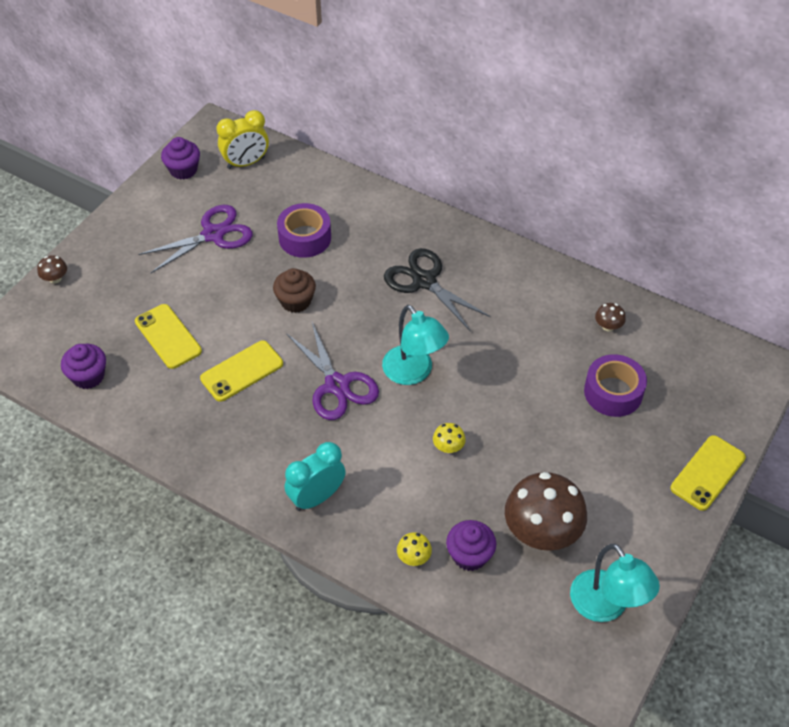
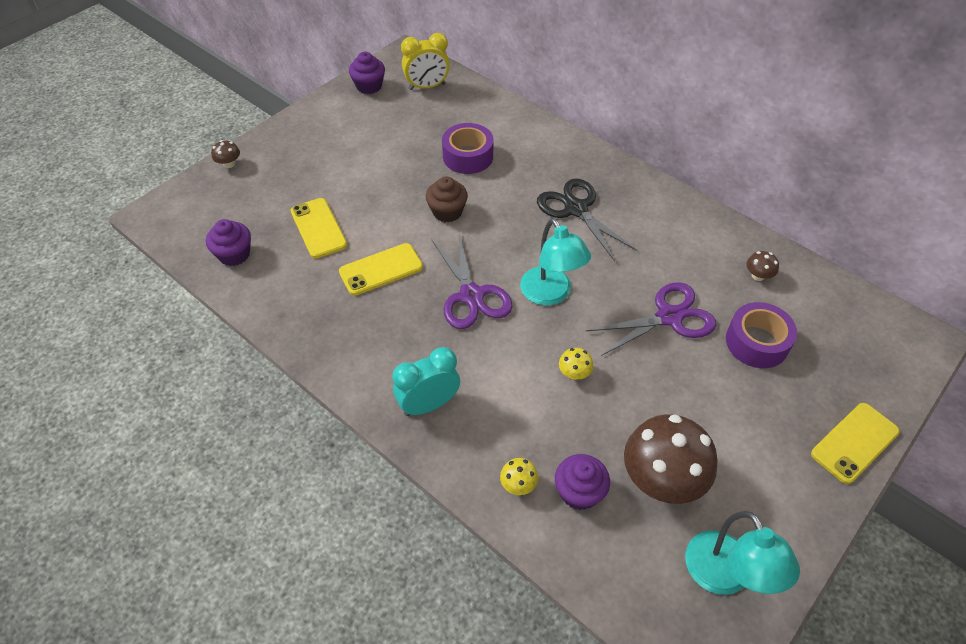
camera: 10 degrees right, 0 degrees up
(213, 234) = (383, 143): purple scissors -> purple scissors (669, 317)

